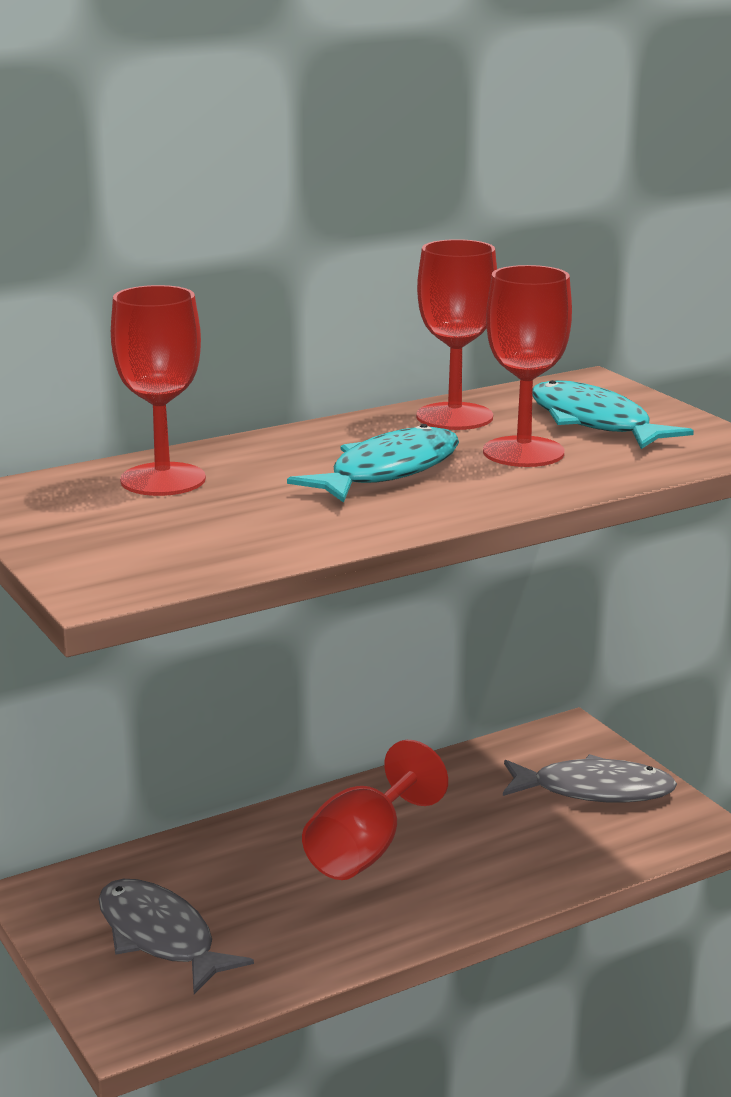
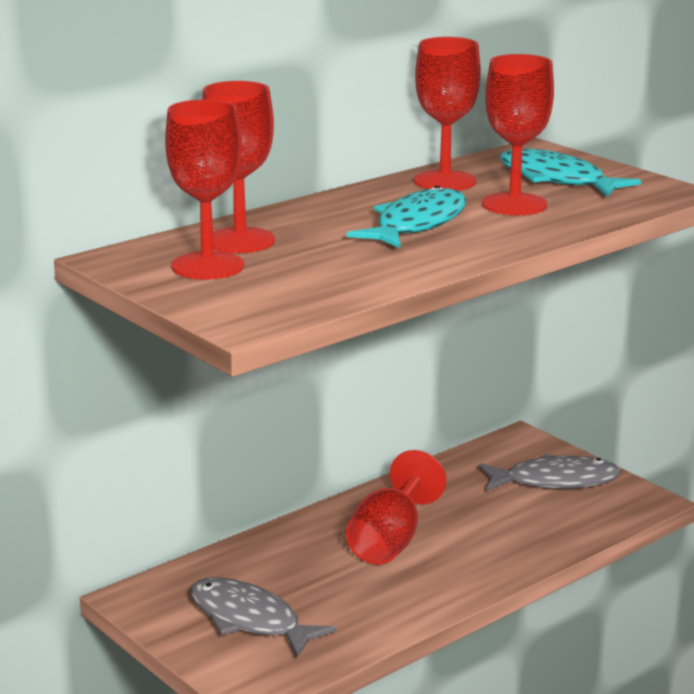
camera: 10 degrees left, 0 degrees up
(104, 510) = (208, 266): none -> red goblet

